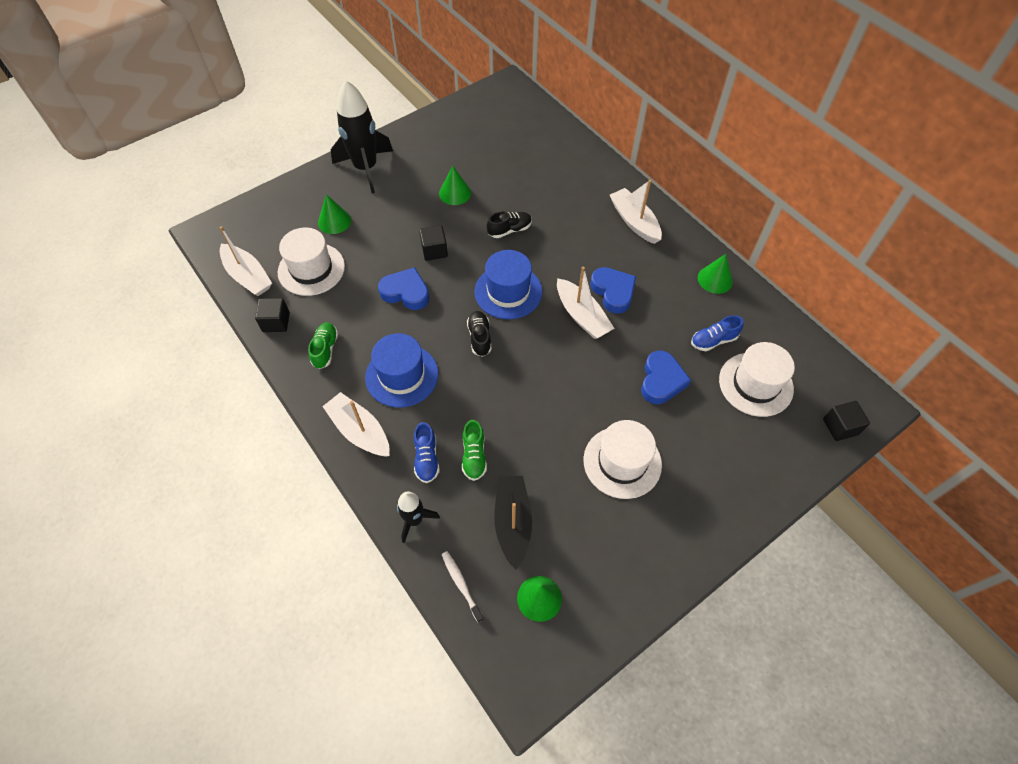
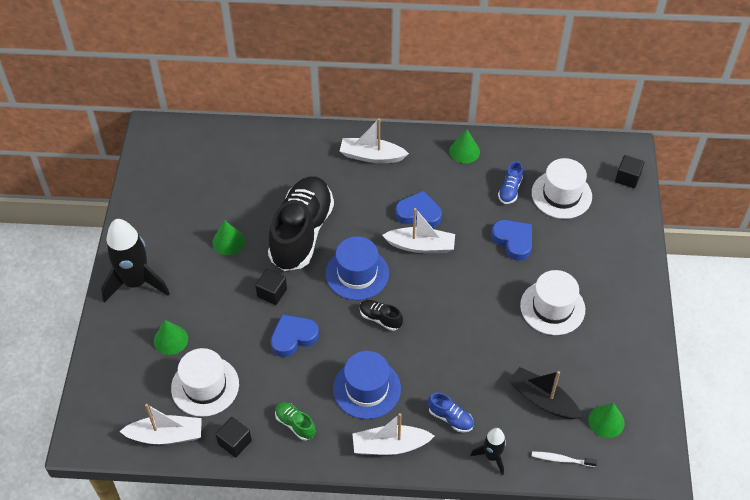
camera: 50 degrees left, 5 degrees down
(474, 456) = (474, 388): green shoe -> none
(509, 230) = (301, 233): black shoe -> black shoe, size x2.47

